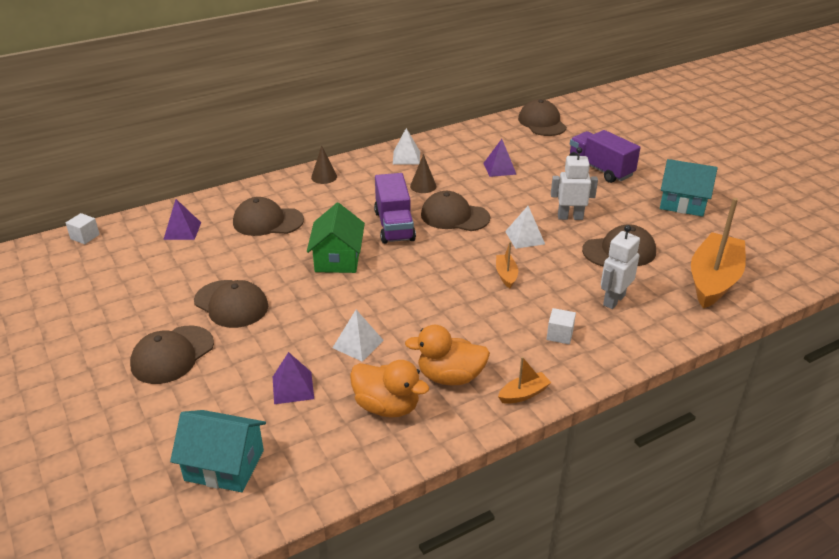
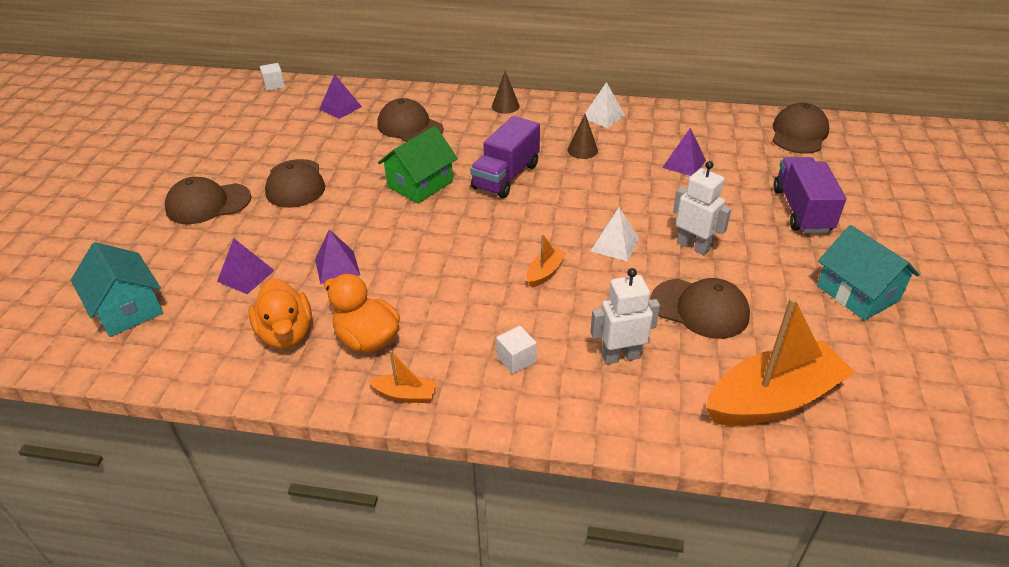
camera: 40 degrees right, 5 degrees up
(358, 344) = (337, 267): white pyramid -> purple pyramid
(454, 216) = (573, 192): brown cap -> none

